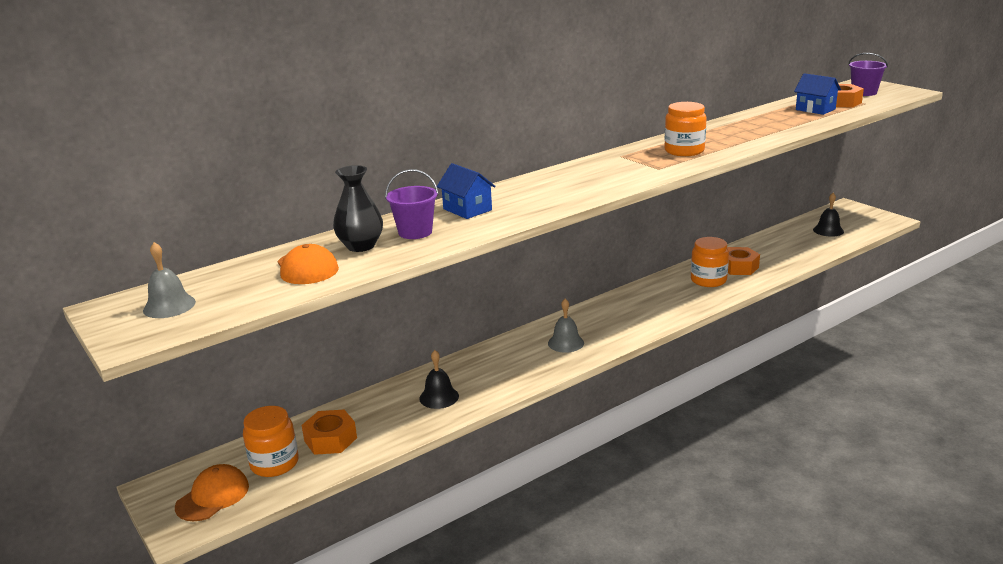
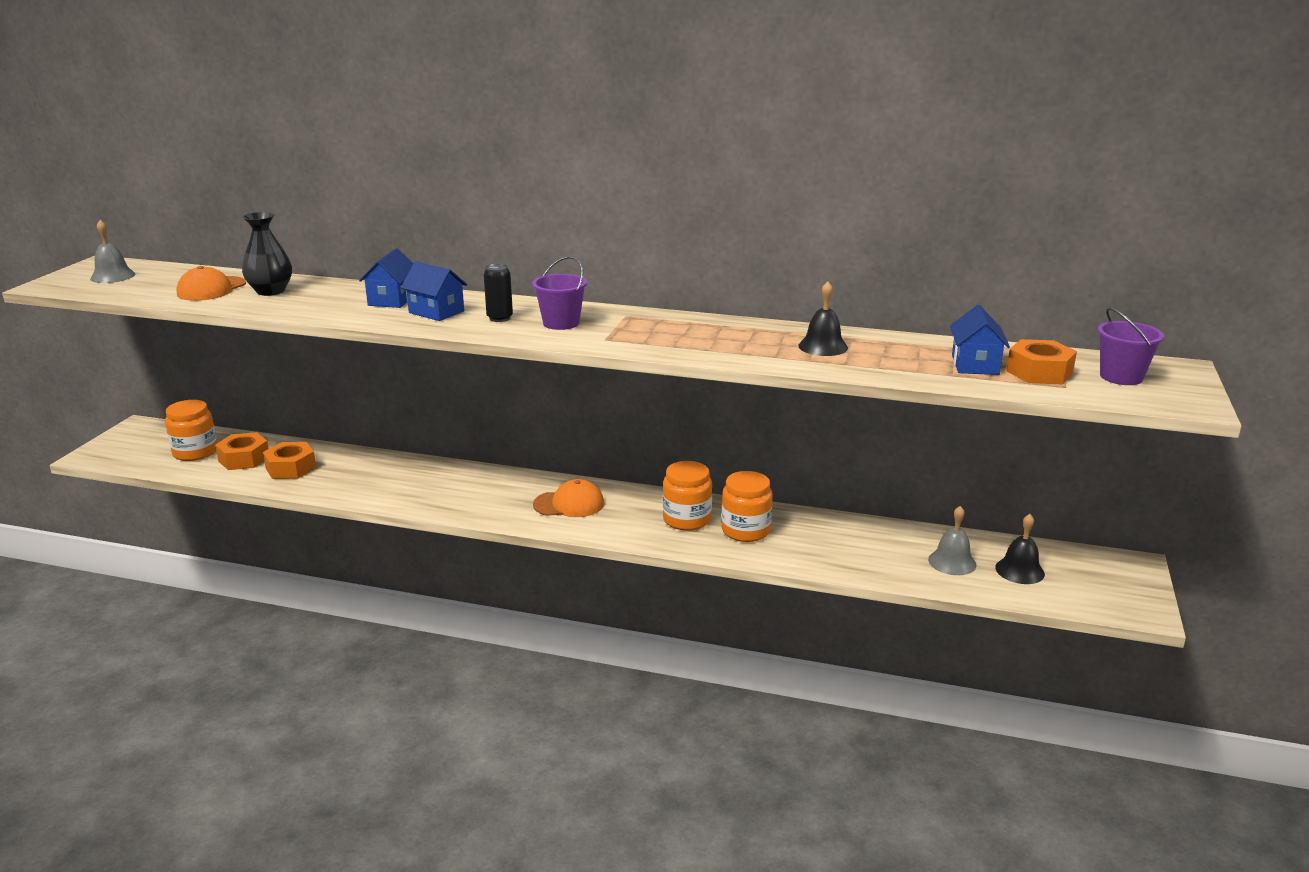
camera: 50 degrees right, 0 degrees up
(213, 496) = (138, 449): orange cap -> orange cap (569, 504)
(415, 232) = (318, 298): purple bucket -> purple bucket (561, 323)
(439, 397) = (346, 476): black bell -> black bell (823, 346)
(522, 201) = (436, 312): none -> blue house
(566, 343) = (503, 498): grey bell -> grey bell (952, 562)
(569, 186) = (499, 318): none -> black can
(684, 151) = (684, 337): orange jar -> orange jar (687, 519)
(738, 267) = (808, 539): orange nut -> orange nut (291, 468)

